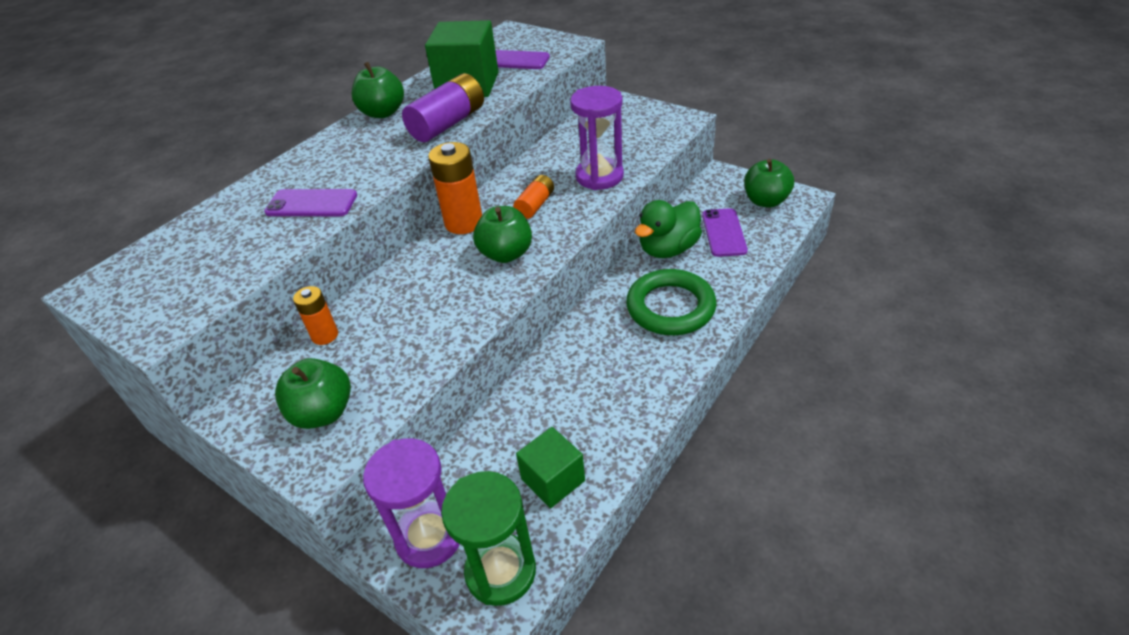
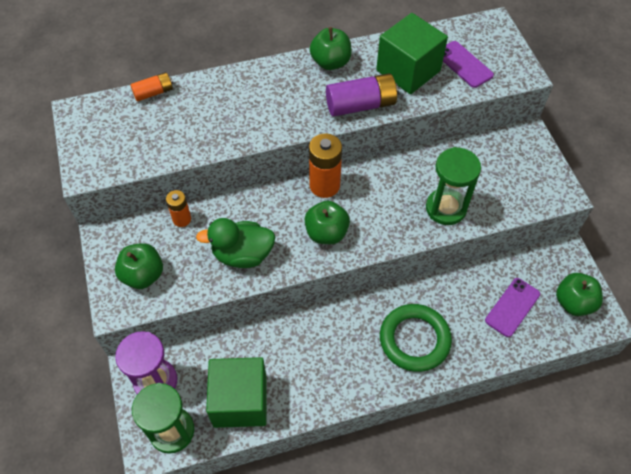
camera: 35 degrees right, 15 degrees up
(311, 204) = (225, 125): purple phone -> none
(535, 205) = (380, 203): orange battery -> orange battery (154, 92)
(553, 480) = (240, 401): green cube -> green cube, size x1.65
(599, 176) = (446, 208): purple hourglass -> green hourglass
(668, 249) = (460, 291): green duck -> green duck (242, 254)

